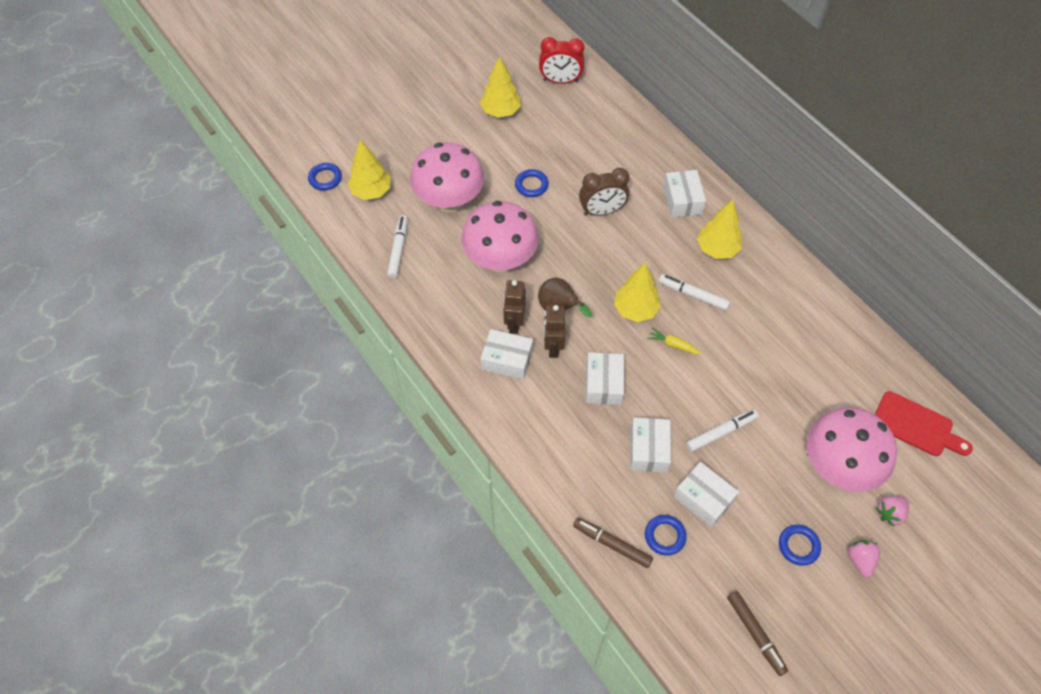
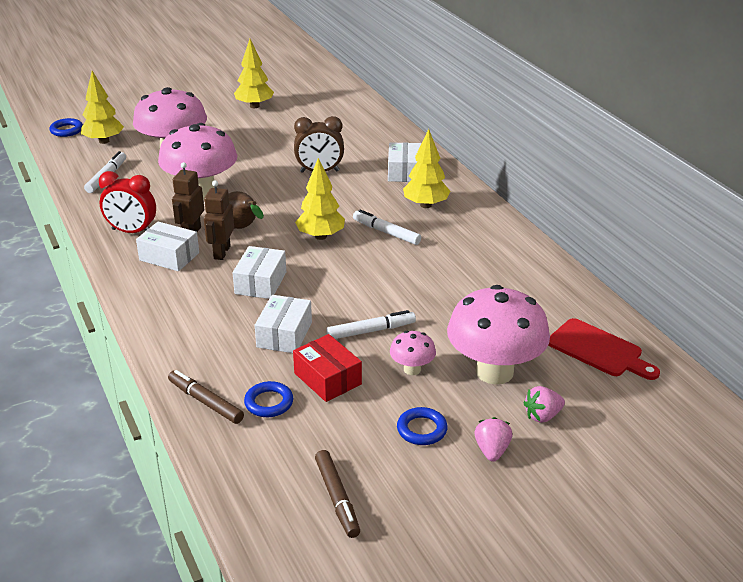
camera: 10 degrees right, 25 degrees down
(531, 185) = (259, 150): blue ring -> none
(560, 81) = (321, 93): red clock -> red clock (132, 231)
(673, 345) = (348, 263): yellow carrot -> none
(703, 499) = (327, 379): white box -> red box
(770, 475) = (412, 369): none -> pink mushroom

